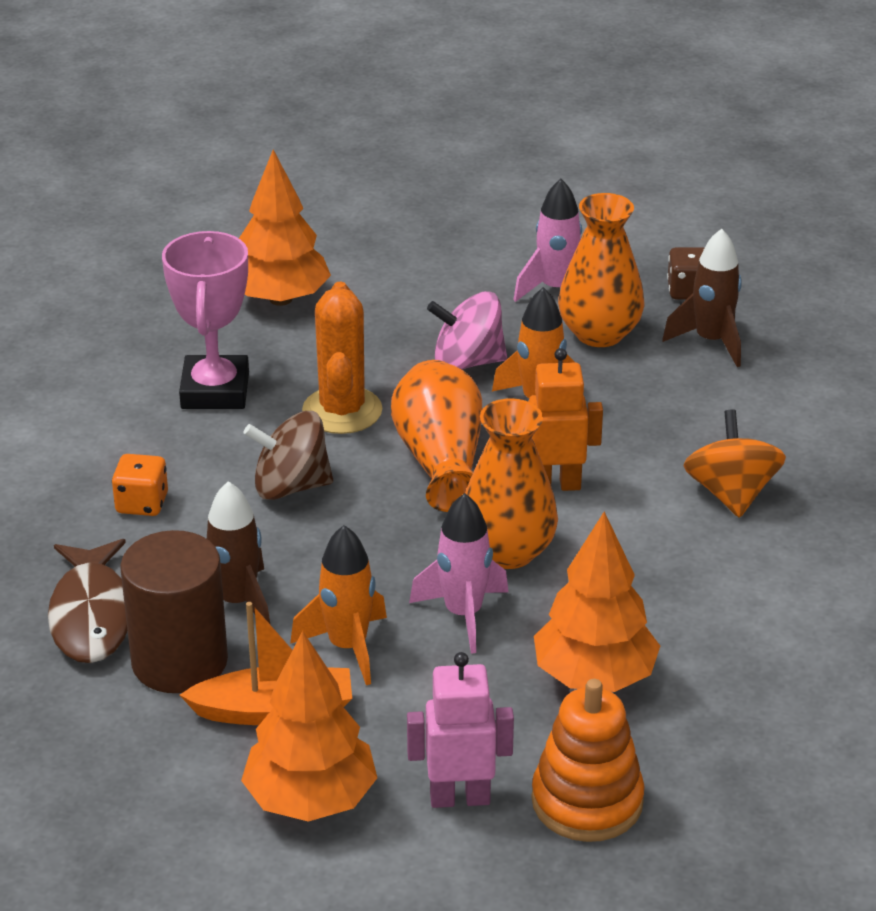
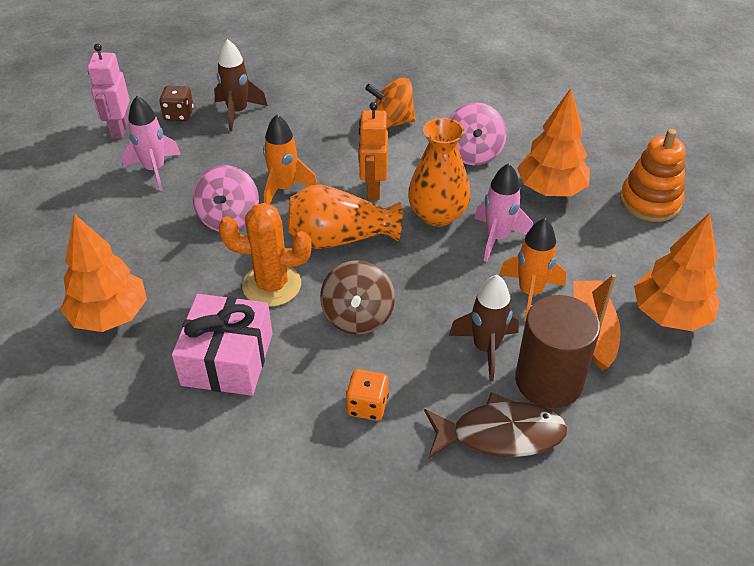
camera: 85 degrees left, 10 degrees up
(215, 391) = (227, 359): pink trophy -> pink gift
(459, 798) = (656, 250): pink robot -> pink robot (119, 129)
(599, 333) = (214, 156): orange vase -> none
(672, 587) = (473, 153): none -> pink spinning top

